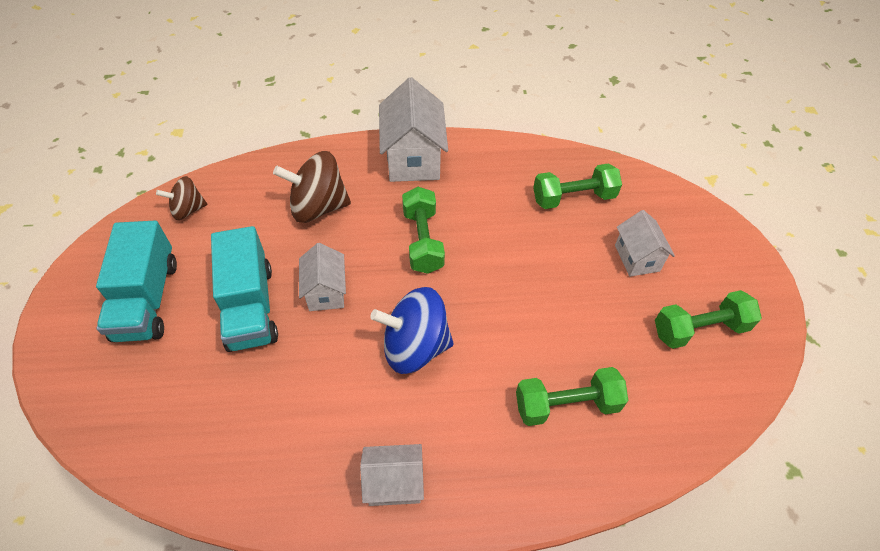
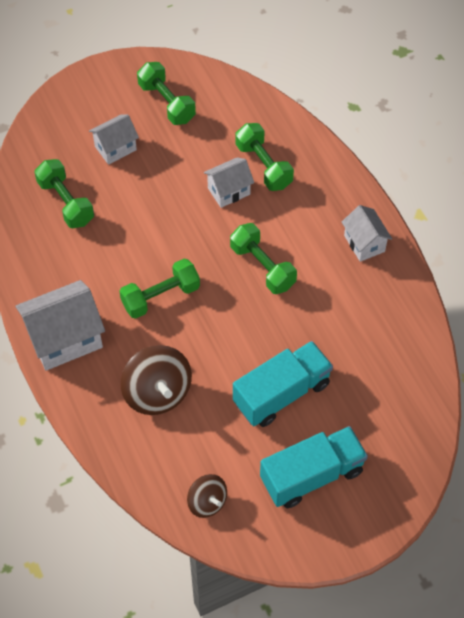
camera: 110 degrees left, 5 degrees up
(326, 292) = (243, 345): white house -> white house (229, 191)
(415, 347) = (262, 267): blue spinning top -> green dumbbell

